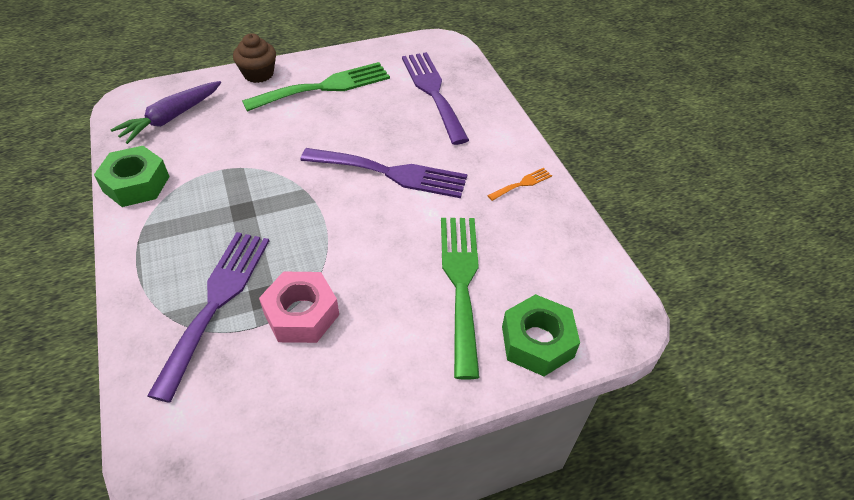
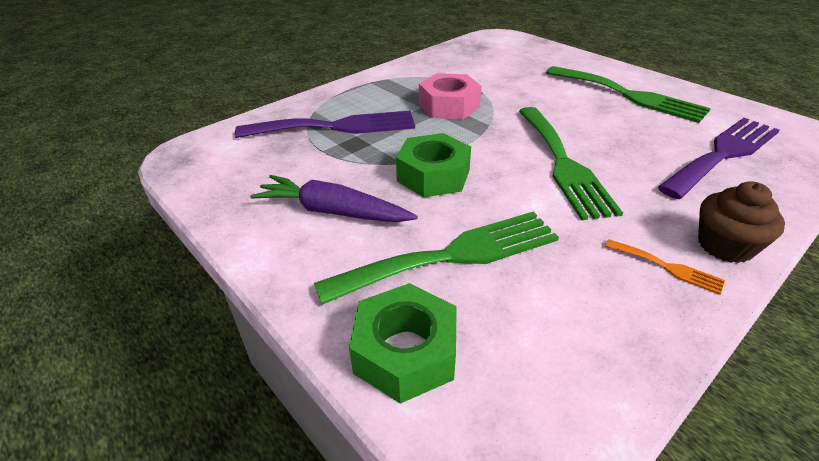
camera: 70 degrees right, 10 degrees down
(136, 184) = (424, 64): green nut -> green nut (433, 175)
(171, 118) = (501, 53): purple carrot -> purple carrot (333, 212)
(258, 74) = (597, 65): brown cupcake -> brown cupcake (725, 245)
(301, 314) = (347, 167): pink nut -> pink nut (449, 106)
(391, 173) = (563, 163): purple fork -> green fork

